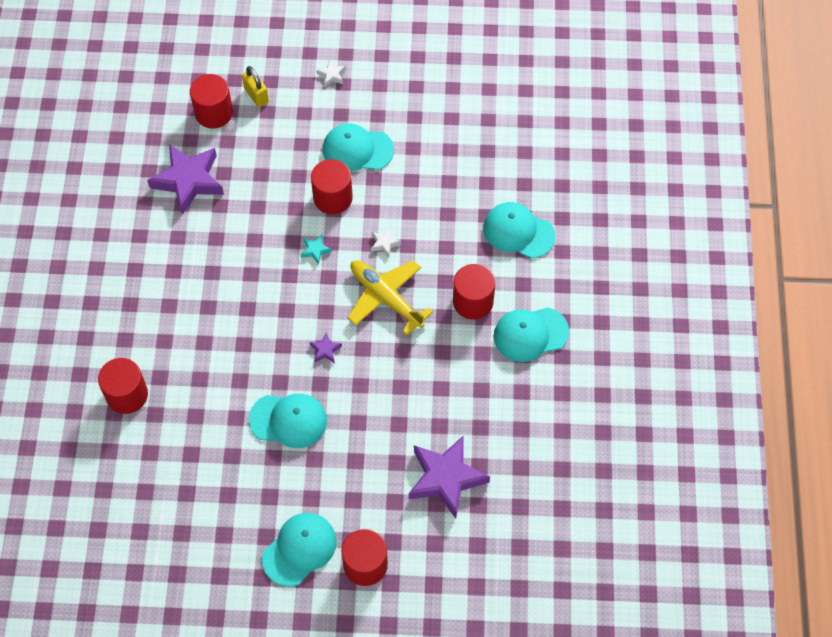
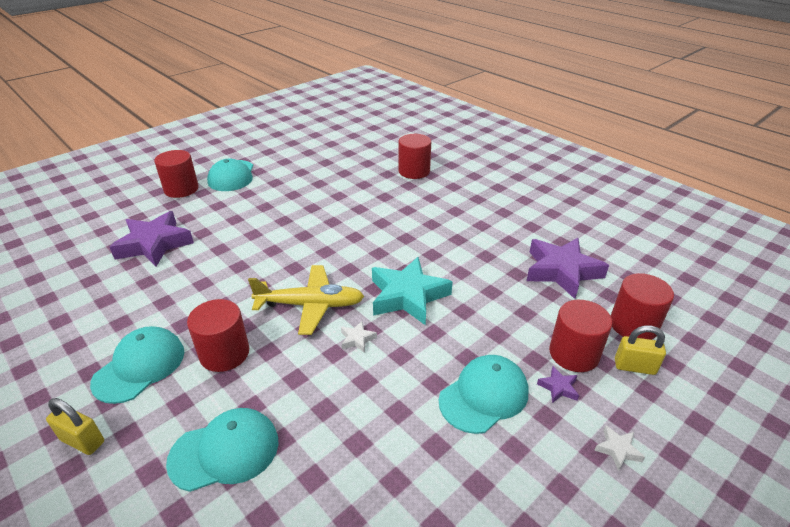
camera: 135 degrees right, 25 degrees down
(288, 420) = (303, 210): turquoise cap -> none
(315, 250) = (407, 296): turquoise star -> turquoise star, size x2.44
(325, 350) = (321, 251): purple star -> purple star (558, 387)
(333, 198) = (447, 339): red cylinder -> red cylinder (574, 354)
(588, 300) = (82, 441): none -> yellow padlock

